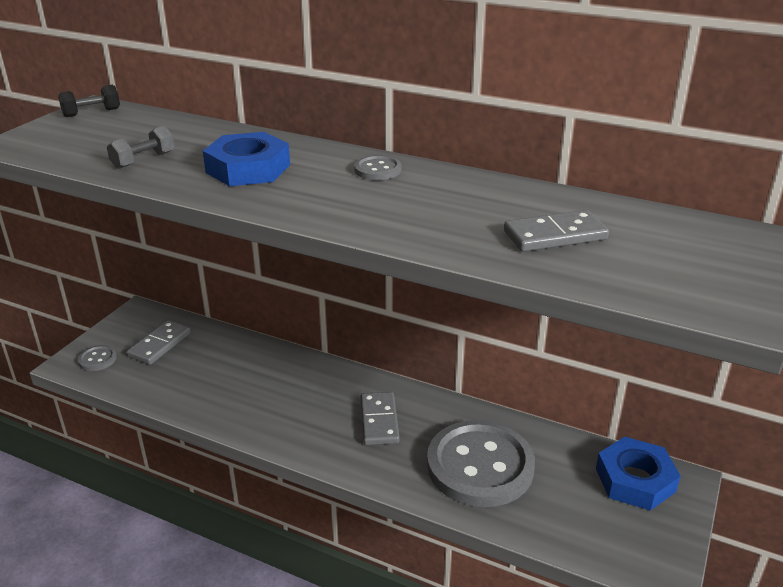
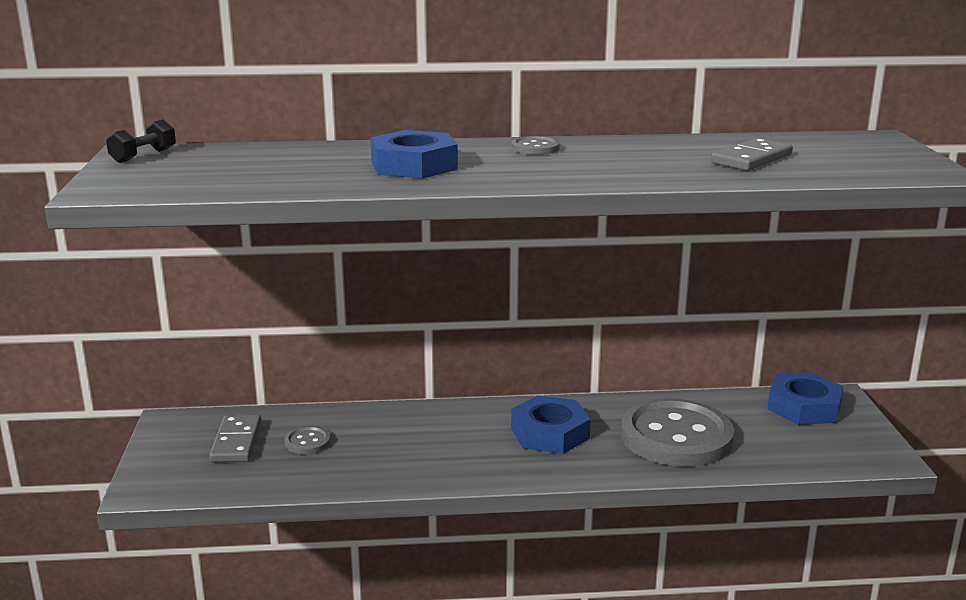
camera: 30 degrees left, 10 degrees down
(97, 359) = (175, 475): grey button -> grey button (307, 442)
(143, 160) = (291, 177): grey dumbbell -> none
(379, 421) = (549, 433): grey domino -> blue nut

